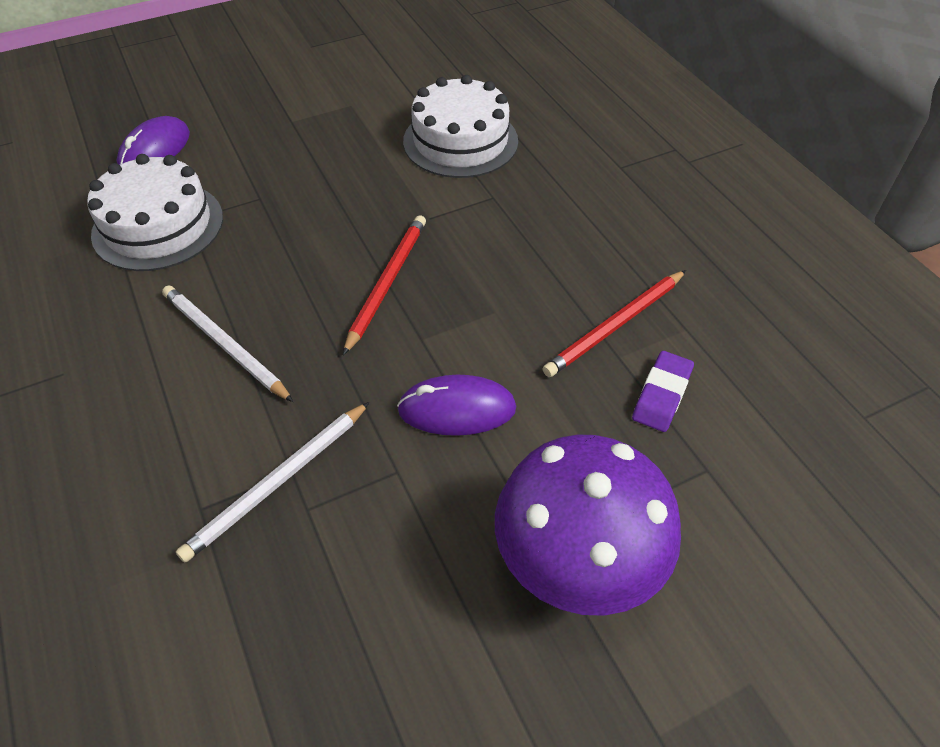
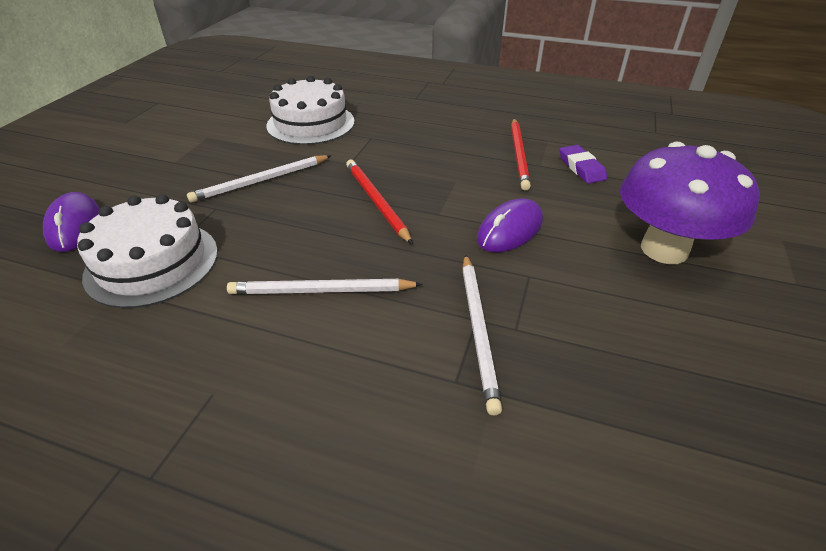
camera: 45 degrees left, 10 degrees down
(327, 190) = (261, 181): none -> white pencil

